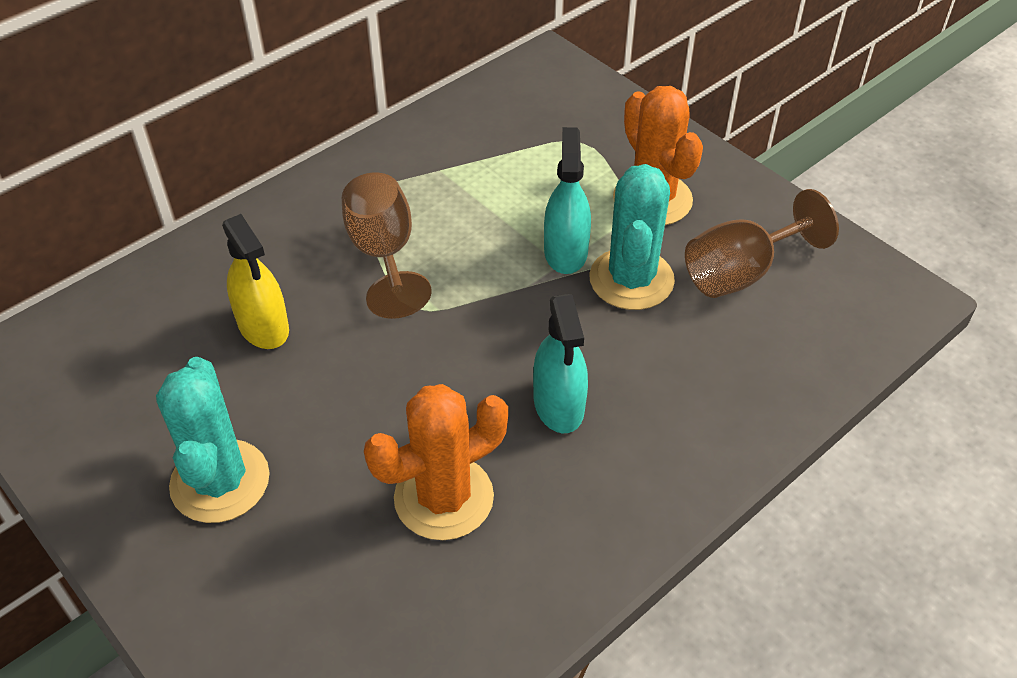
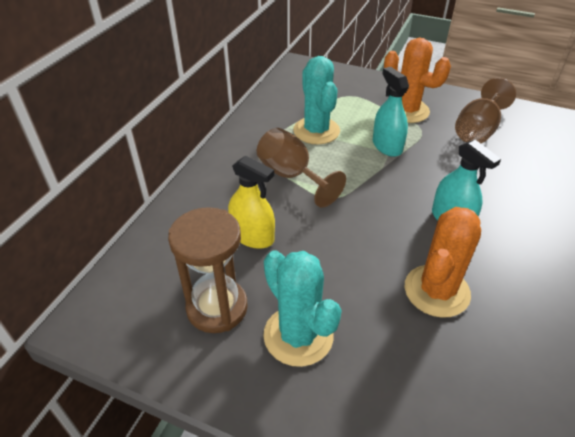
camera: 25 degrees left, 5 degrees down
(151, 406) = (217, 307): none -> brown hourglass
(631, 279) = (430, 149): turquoise cactus -> turquoise cactus (316, 131)

